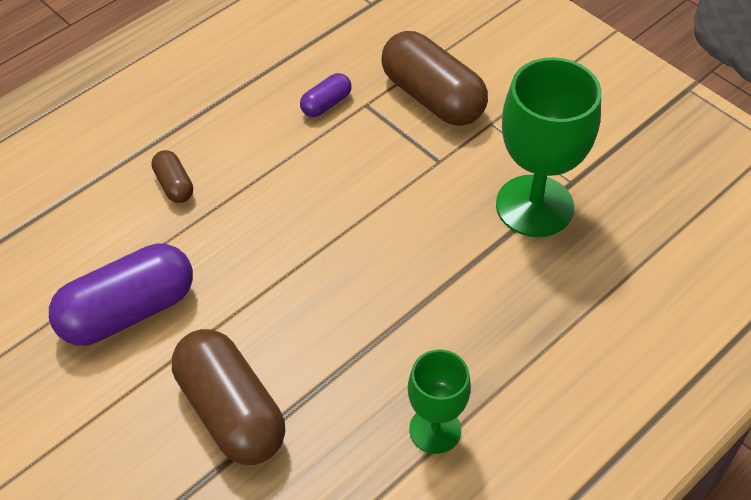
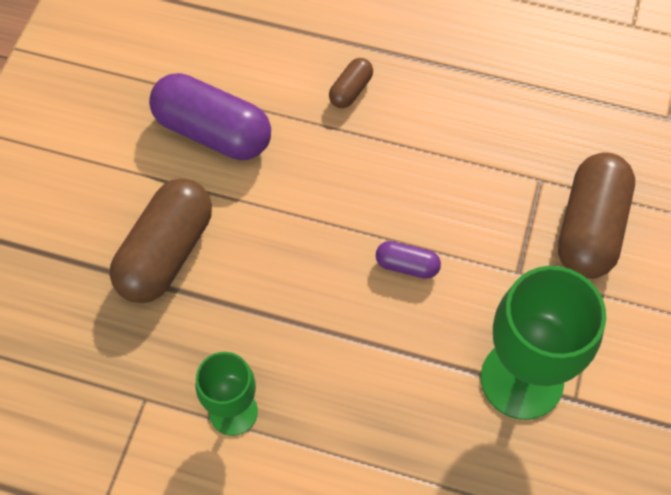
camera: 60 degrees right, 10 degrees up
(326, 104) = (517, 149): purple capsule -> purple capsule (407, 266)

